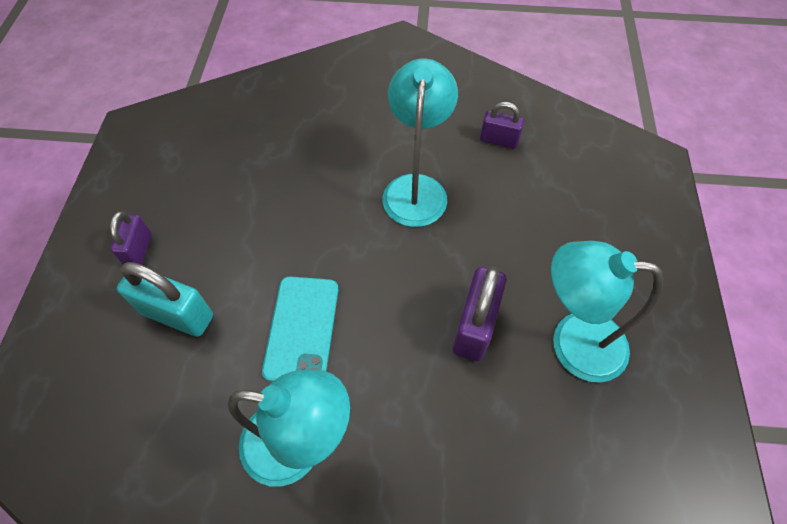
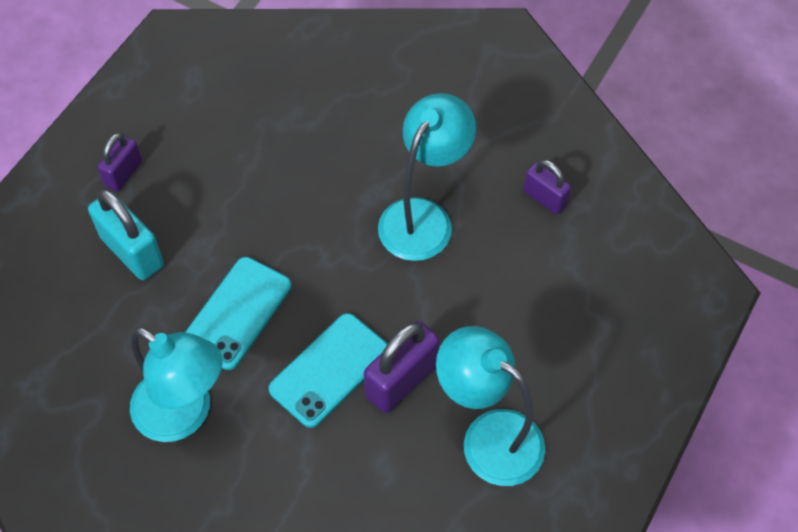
camera: 25 degrees right, 0 degrees up
(409, 344) = (329, 370): none -> turquoise phone

